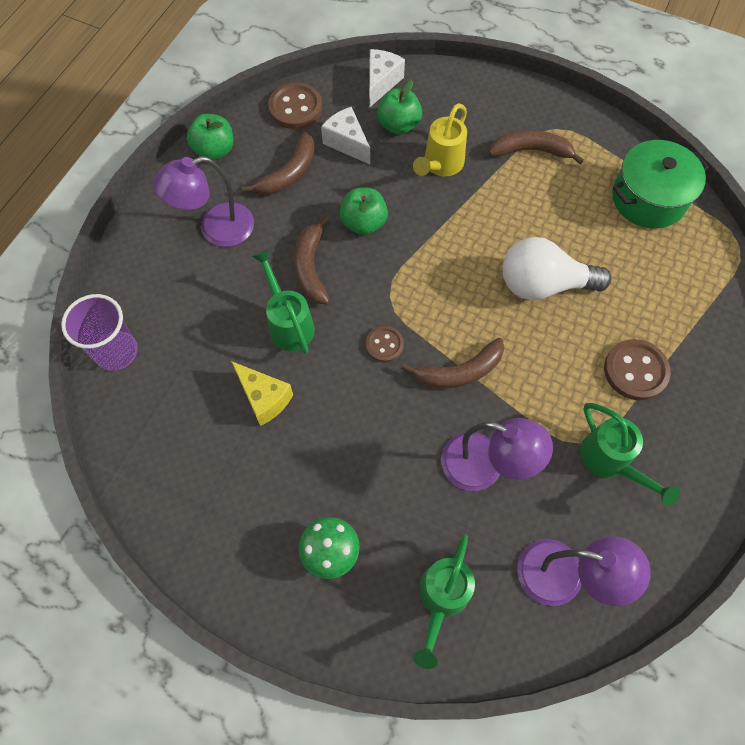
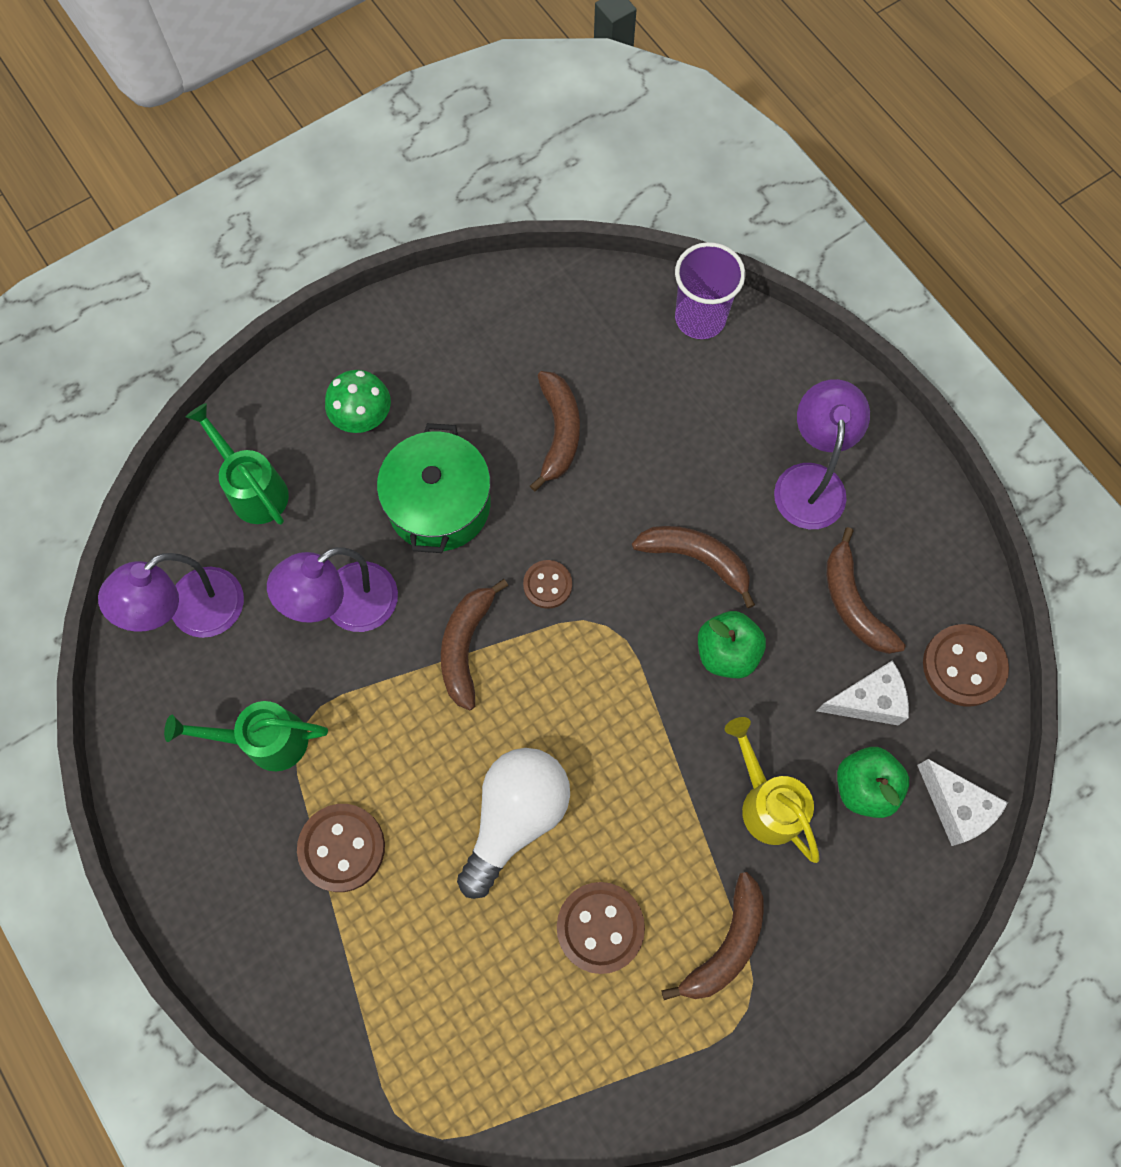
camera: 120 degrees right, 5 degrees up
(214, 150) = (937, 532): green apple -> none
(264, 398) = (559, 432): yellow cheese -> brown banana
(288, 323) = (635, 499): green watering can -> none
(569, 211) = (600, 927): none -> brown button
(648, 198) = (557, 1058): green pot -> green pot (439, 504)

